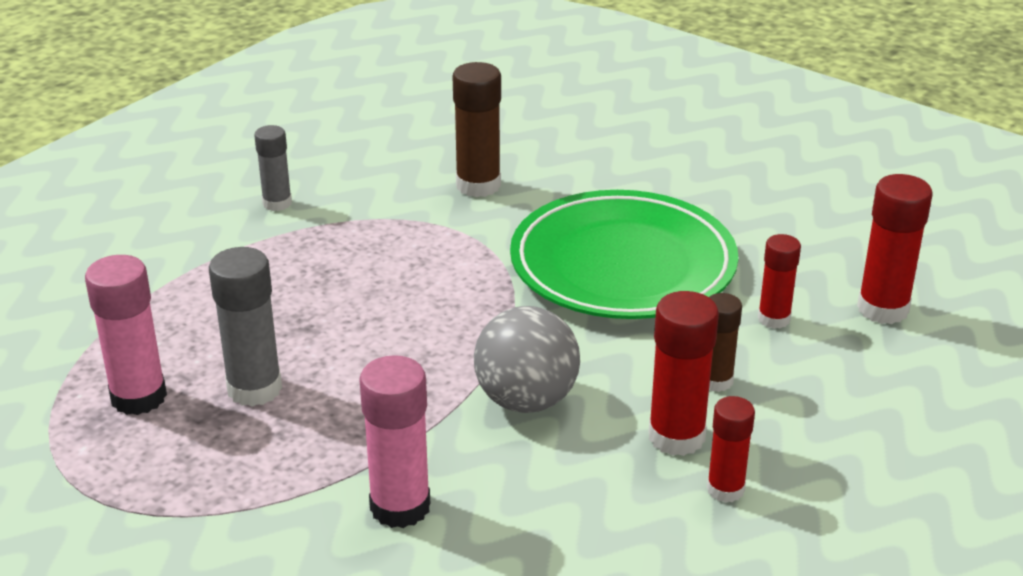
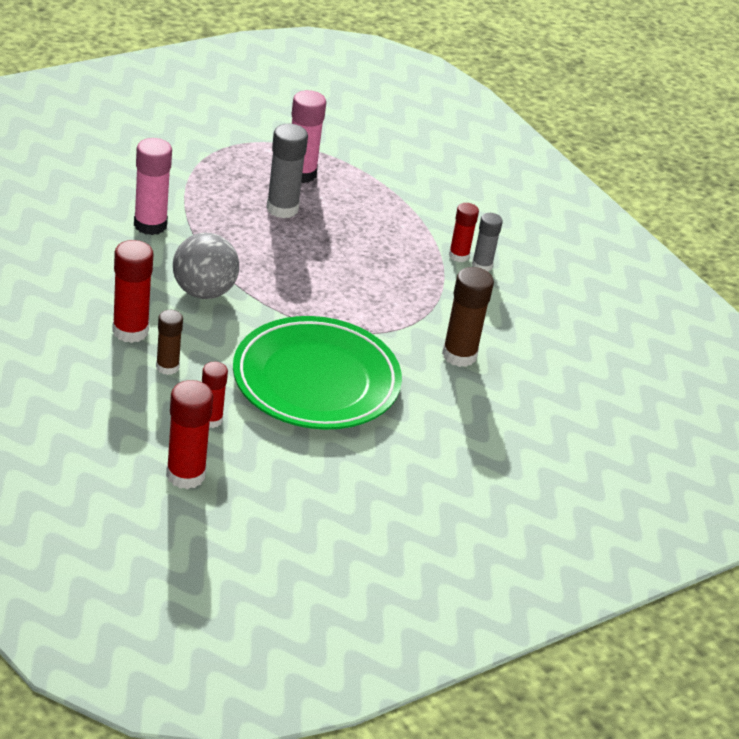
camera: 105 degrees right, 5 degrees up
(725, 489) = (75, 330): red glue stick -> red glue stick (459, 256)

